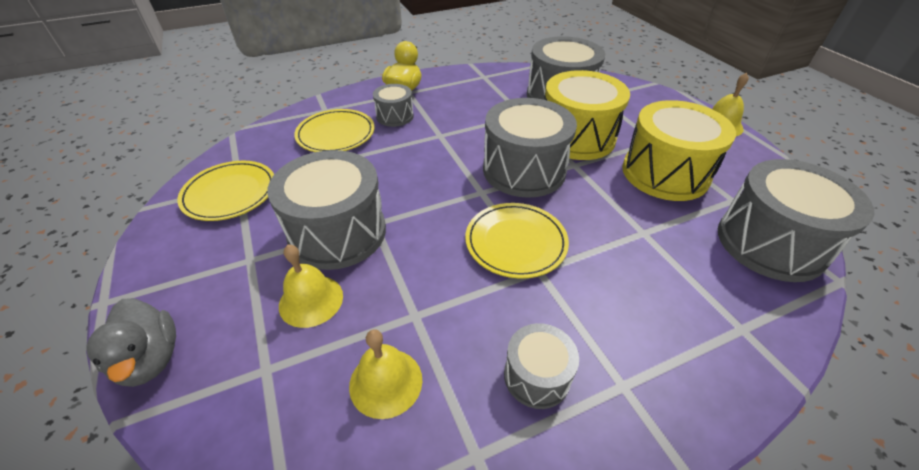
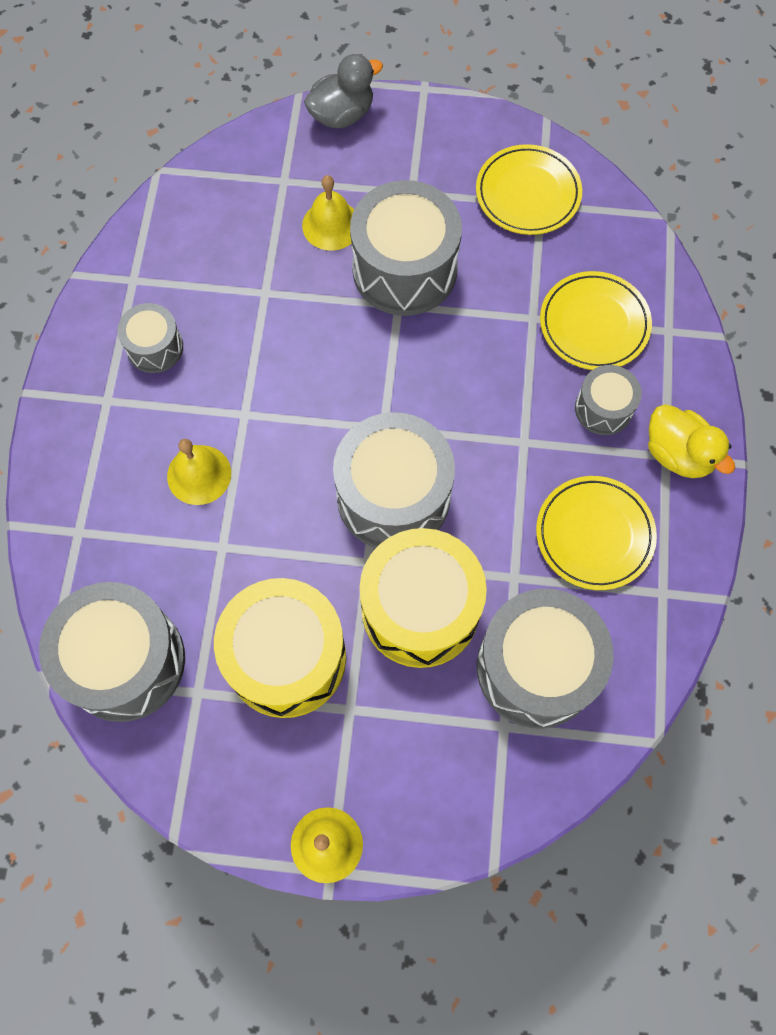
camera: 120 degrees right, 25 degrees up
(150, 359) = (342, 115): grey duck -> grey duck turned 150 degrees clockwise
(386, 382) = (220, 249): yellow bell -> yellow bell (199, 474)
(515, 242) = (289, 415): yellow plate -> yellow plate (594, 534)

